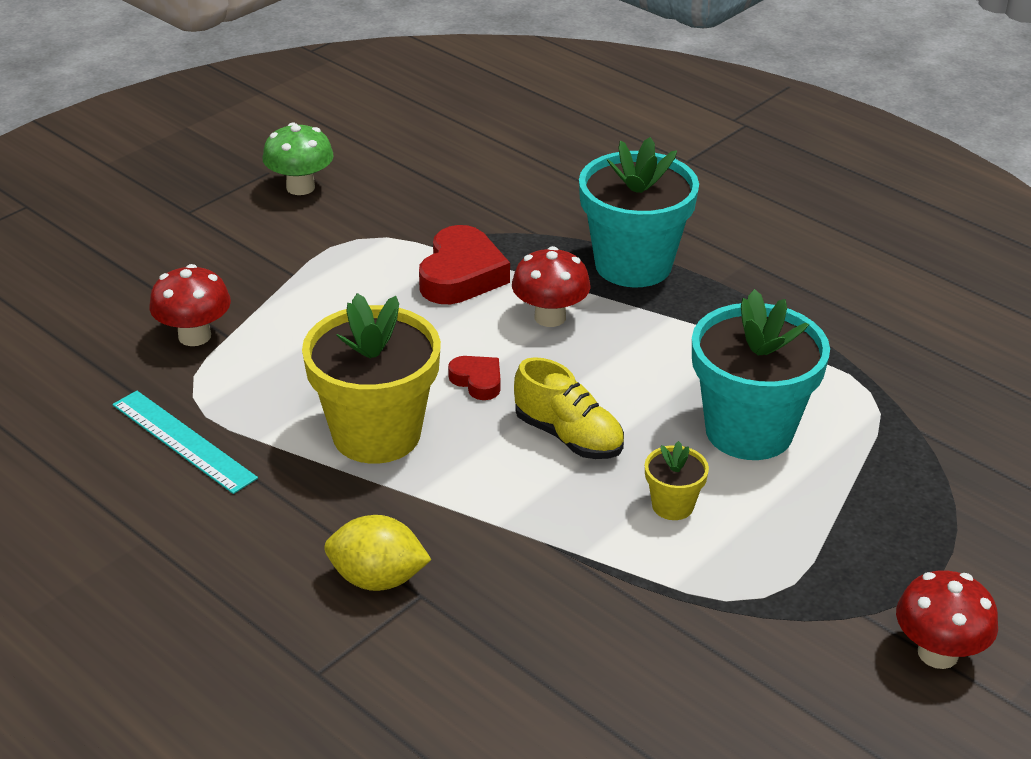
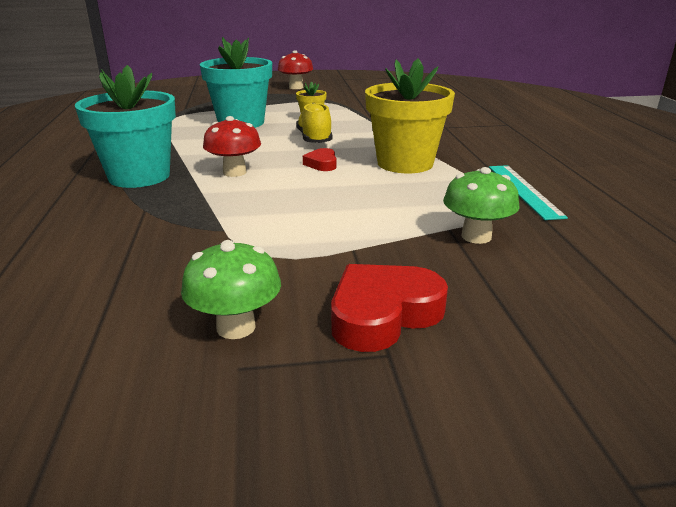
camera: 140 degrees left, 10 degrees down
(194, 336) = (476, 236): red mushroom -> green mushroom
(377, 579) = (459, 133): yellow lemon -> none
(461, 275) = (239, 205): red heart -> red heart (383, 314)

